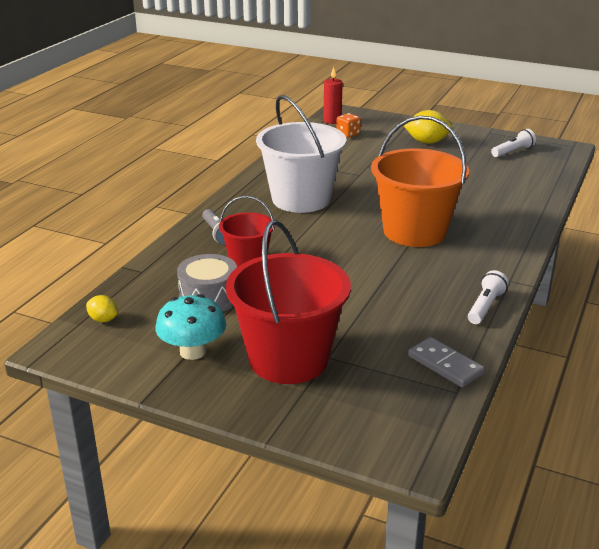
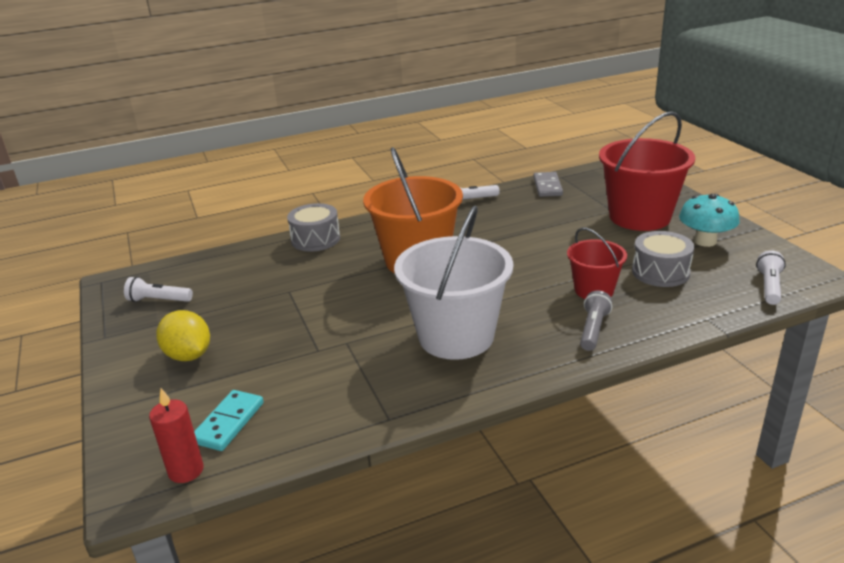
camera: 135 degrees left, 0 degrees up
(103, 319) = (769, 287): yellow lemon -> white flashlight
(348, 134) = (228, 422): orange dice -> turquoise domino
(524, 216) = (315, 239): none -> grey drum

